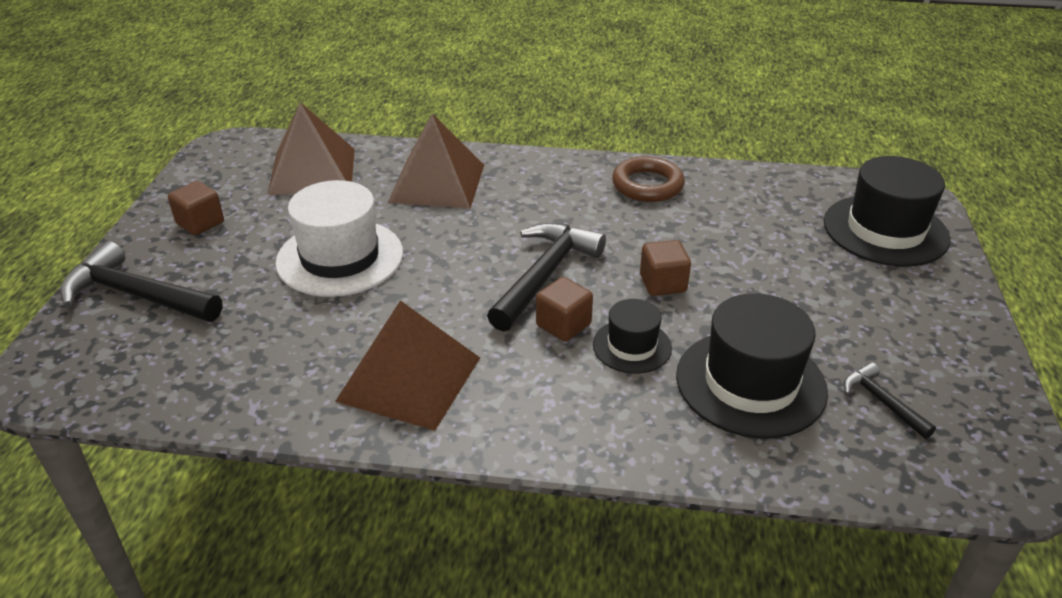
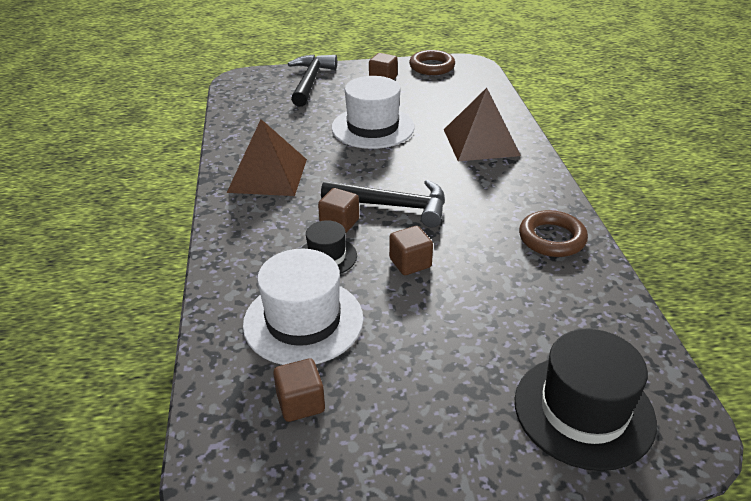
camera: 75 degrees right, 0 degrees up
(204, 175) = (432, 67): none -> brown ring
(312, 171) = (461, 96): brown pyramid -> none
(750, 383) = (303, 321): black hat -> white hat
(882, 402) = (300, 403): black hammer -> brown cube

